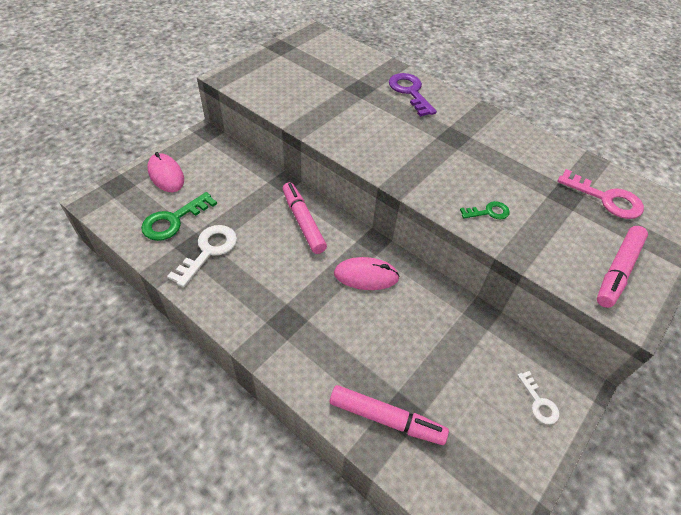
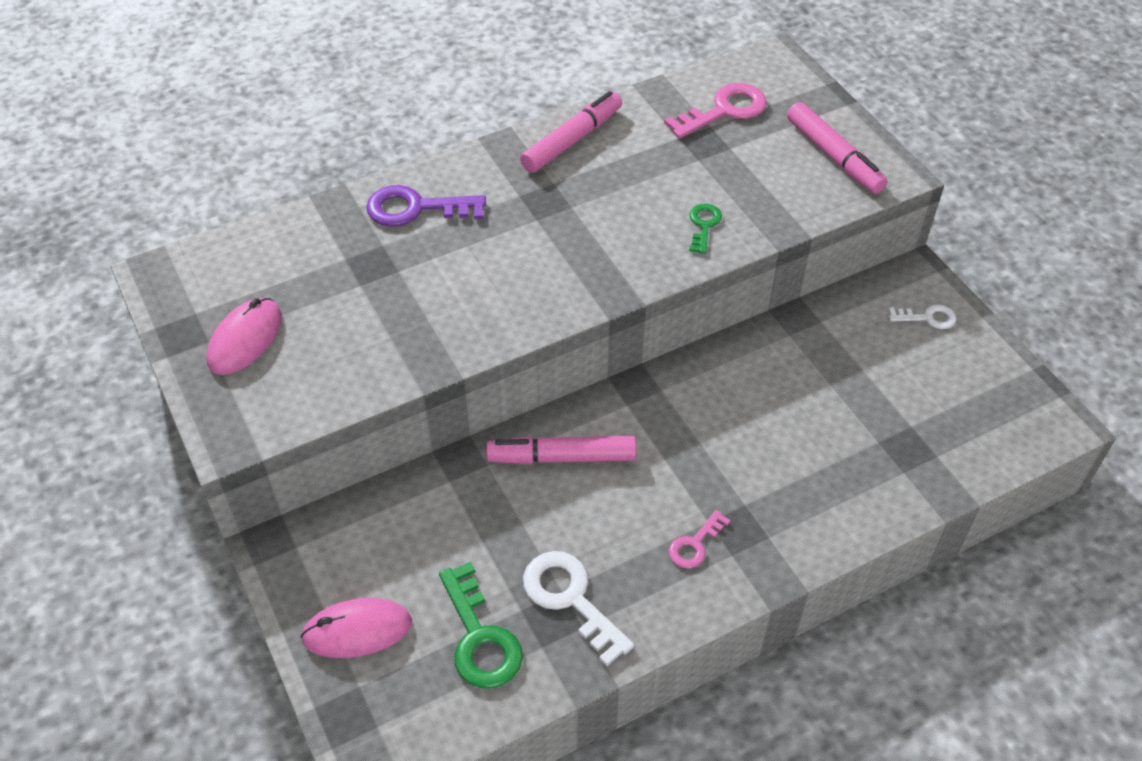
camera: 65 degrees left, 0 degrees up
(266, 300) = (694, 544): none -> pink key
(366, 276) = (694, 414): pink mouse -> pink mouse (245, 339)
(386, 418) = (911, 466): pink marker -> pink marker (572, 140)

